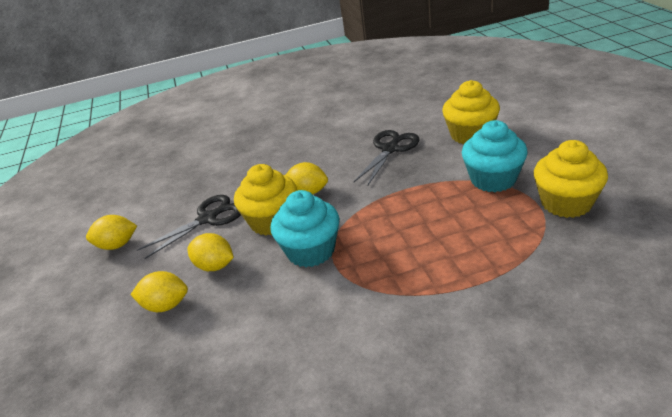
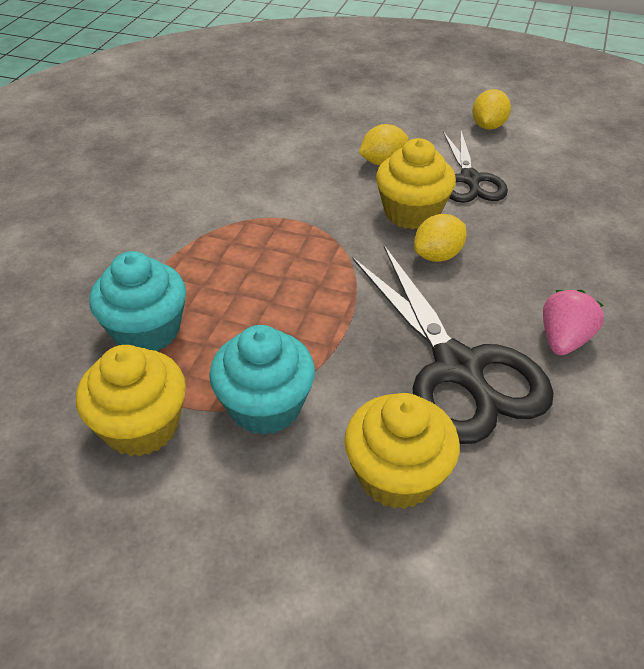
camera: 120 degrees right, 10 degrees up
(166, 305) = (362, 129): yellow lemon -> none
(310, 251) = (330, 215): turquoise cupcake -> turquoise cupcake (147, 331)
(334, 136) = (563, 340): none -> pink strawberry
(390, 149) = (458, 369): black scissors -> black scissors, size x1.65

